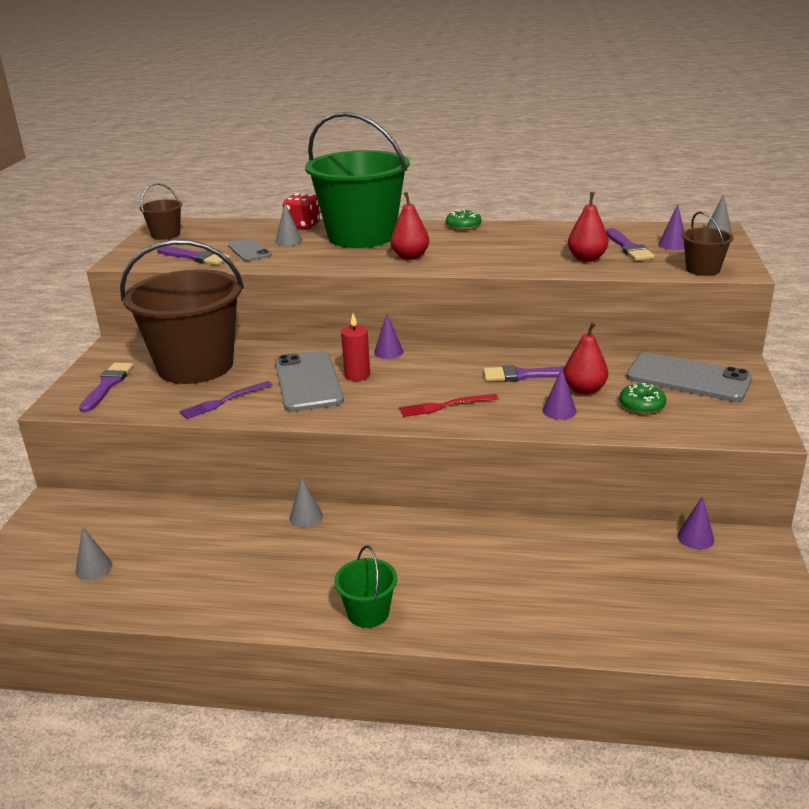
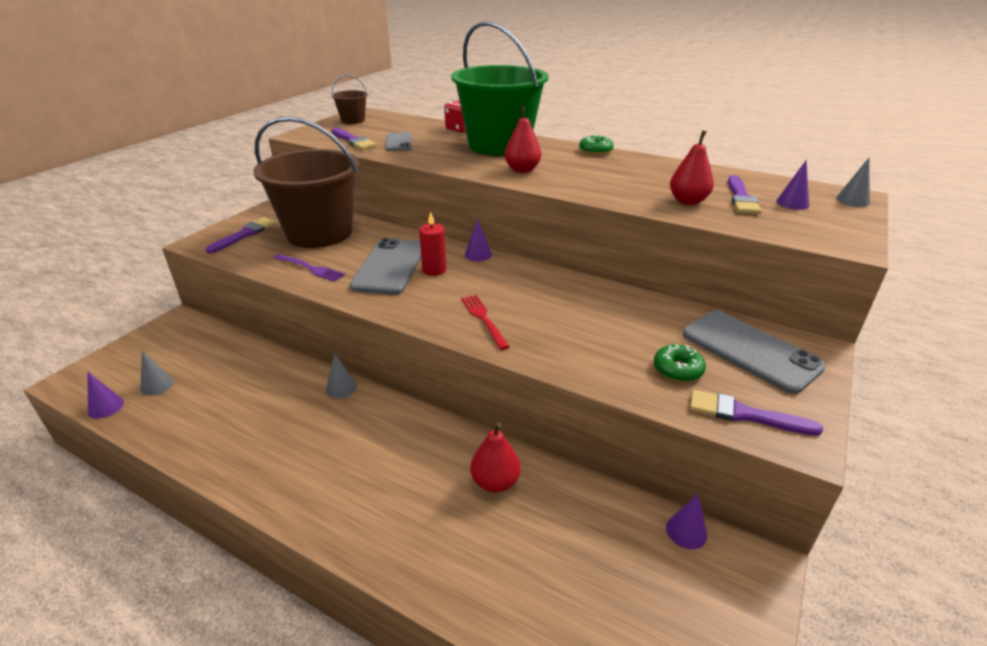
camera: 20 degrees right, 5 degrees up
(223, 401) = (310, 268): purple fork -> purple fork turned 135 degrees counterclockwise
(288, 241) = (437, 140): grey cone -> none
(368, 613) = (317, 504): green bucket -> none
(444, 406) = (483, 319): red fork -> red fork turned 60 degrees clockwise
(525, 375) = (582, 306): purple brush -> purple brush (745, 414)
(559, 411) = (587, 353): purple cone -> purple cone (106, 407)
(584, 390) = (629, 336): red pear -> red pear (495, 482)
(702, 269) = (808, 236): brown bucket -> none

